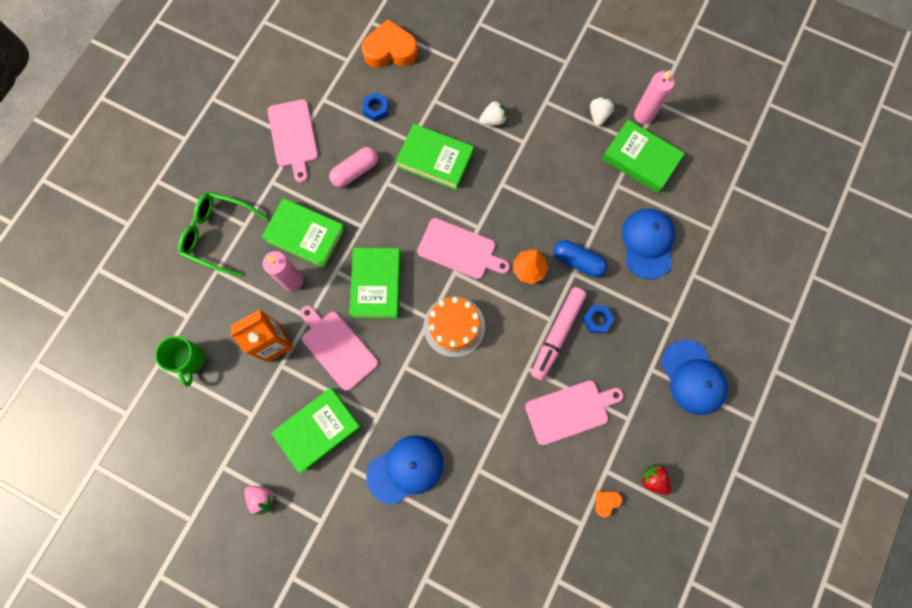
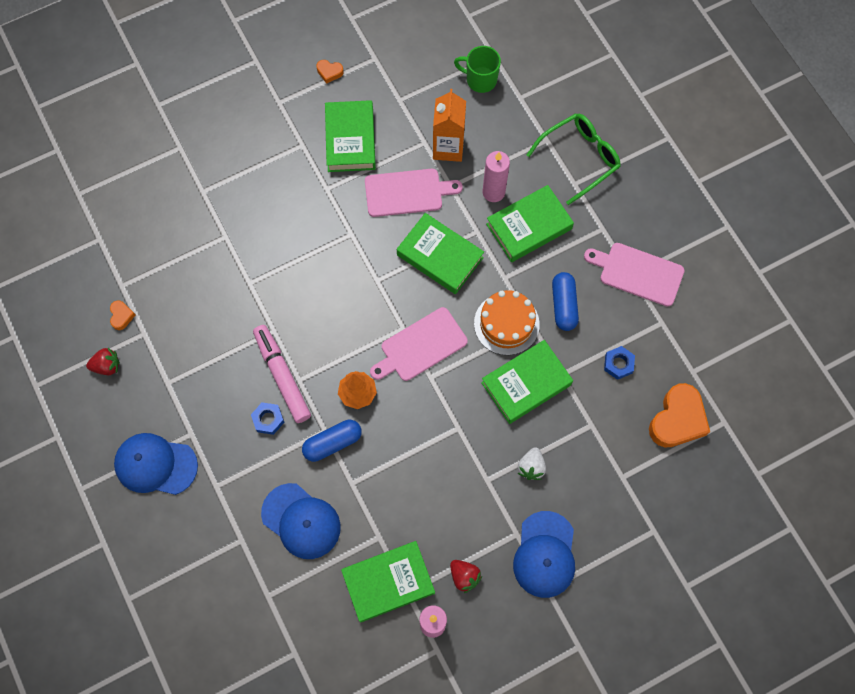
camera: 125 degrees right, 5 degrees down
(262, 498) = (329, 72): pink strawberry -> orange heart
(355, 171) = (563, 305): pink capsule -> blue capsule
(405, 469) = (269, 183): blue cap -> blue cap (545, 554)
(454, 326) = (355, 295): orange cake -> orange cake (506, 324)
(570, 411) = (212, 340): pink cutting board -> none
(598, 115) = (464, 576): white strawberry -> red strawberry

